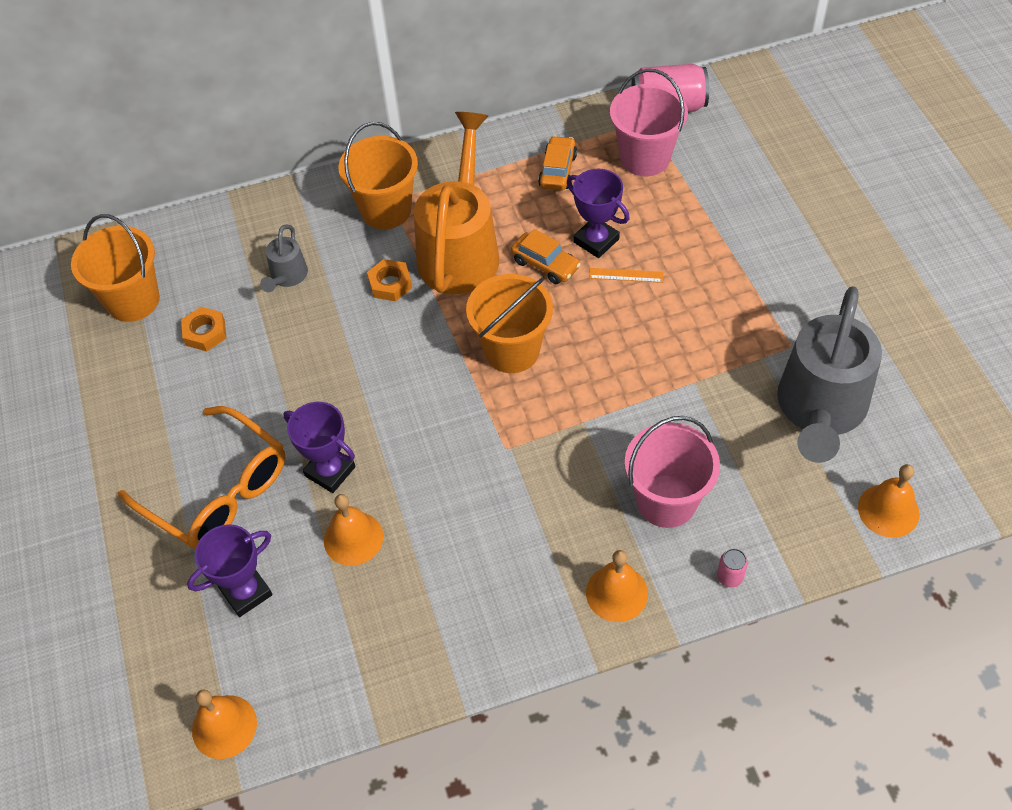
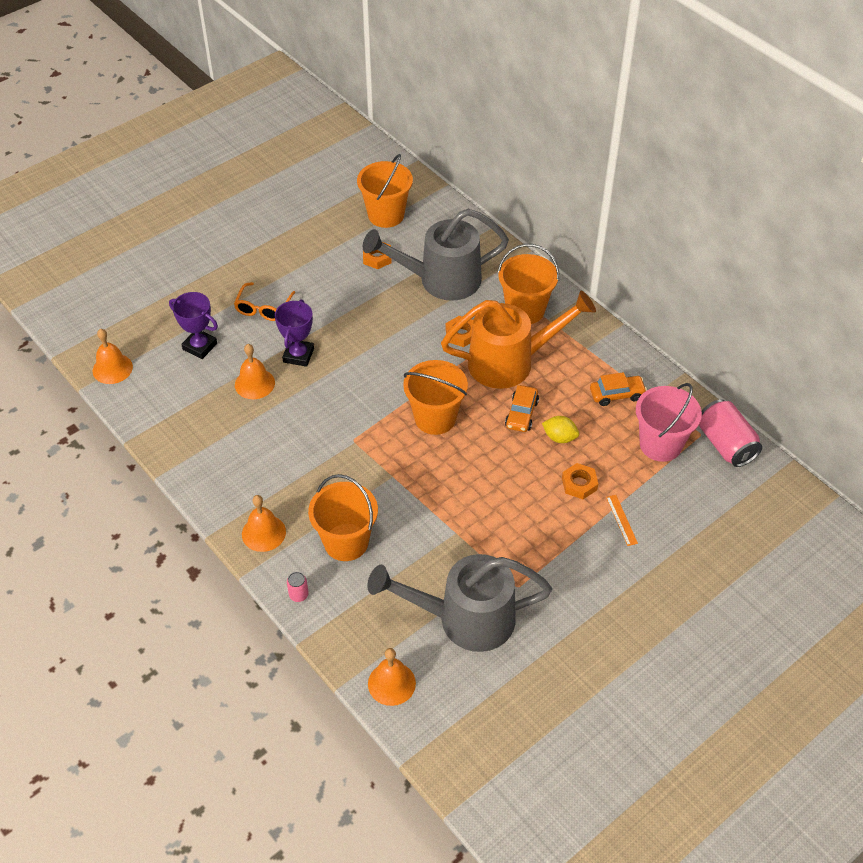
camera: 65 degrees right, 5 degrees down
(218, 491) = (263, 308): orange glasses -> orange glasses, size x0.57
(287, 277) = (440, 280): grey watering can -> grey watering can, size x2.21
(596, 241) = (559, 437): purple trophy -> yellow lemon
(626, 275) = (535, 464): orange ruler -> orange ruler (621, 520)
(666, 501) = (346, 542): pink bucket -> orange bucket
(670, 245) = (579, 484): none -> orange nut

